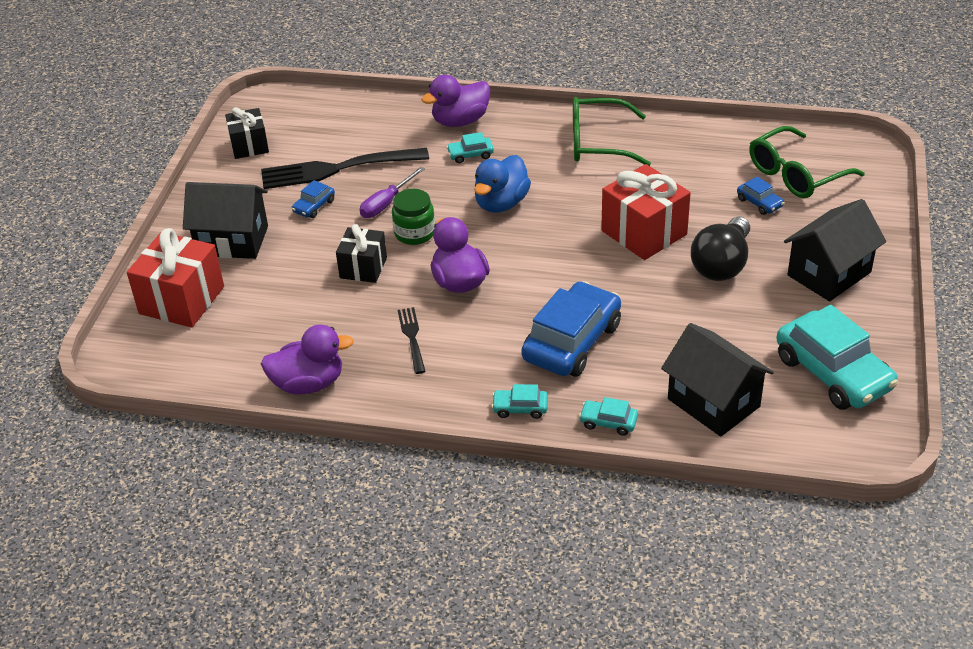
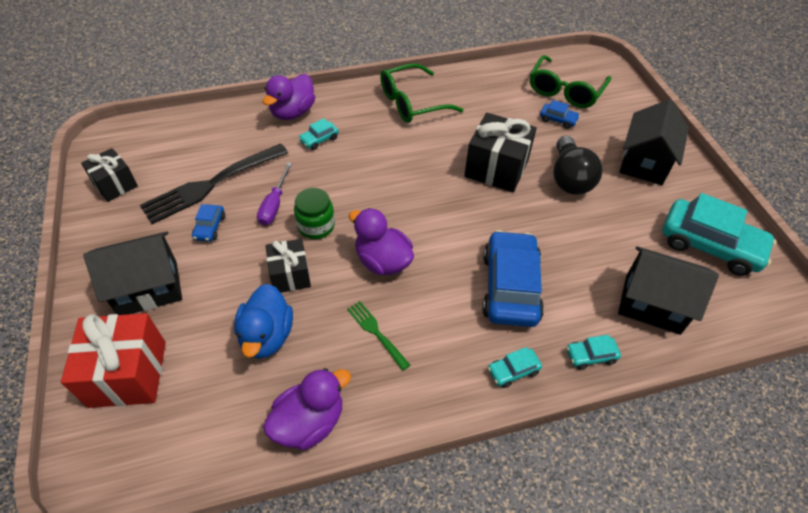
camera: 30 degrees left, 10 degrees up
(412, 338) = (377, 333): black fork -> green fork
(501, 203) = (371, 176): blue duck -> blue duck (267, 336)
(644, 232) = (496, 168): red gift -> black gift

